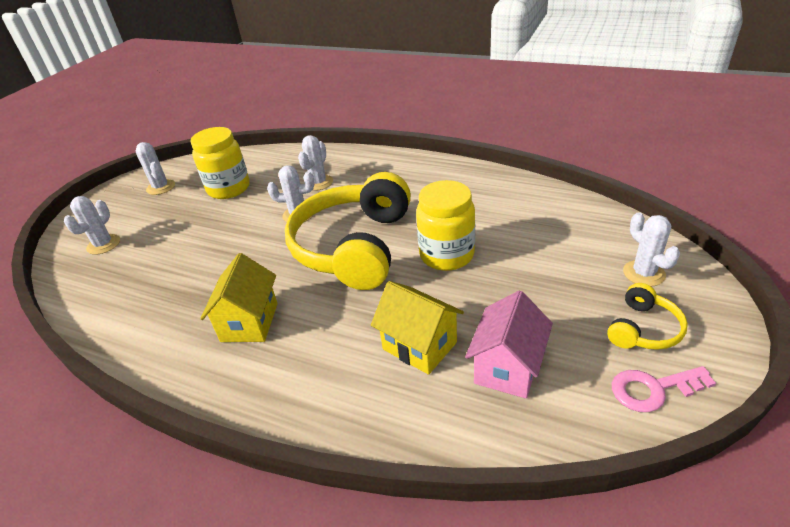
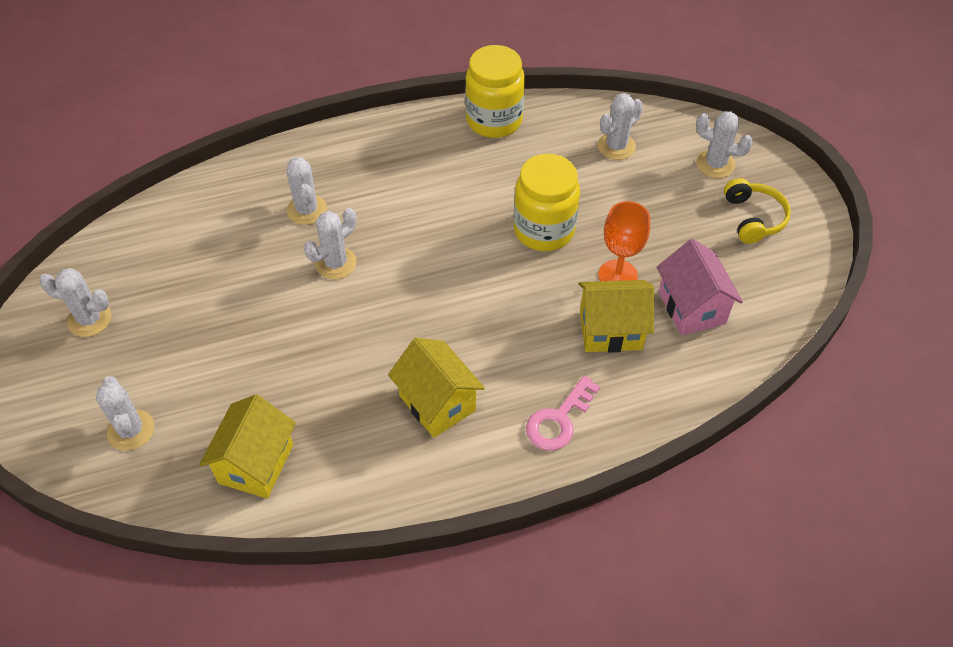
camera: 45 degrees left, 15 degrees up
(123, 295) = (256, 464): none -> yellow house
(229, 189) = (196, 273): yellow jar -> yellow jar (494, 120)
(353, 246) = (444, 268): yellow headphones -> none
(469, 311) = (618, 275): none -> orange goblet
(563, 227) = (616, 146): none -> white cactus
(653, 389) = (795, 265): pink key -> pink key (559, 420)

